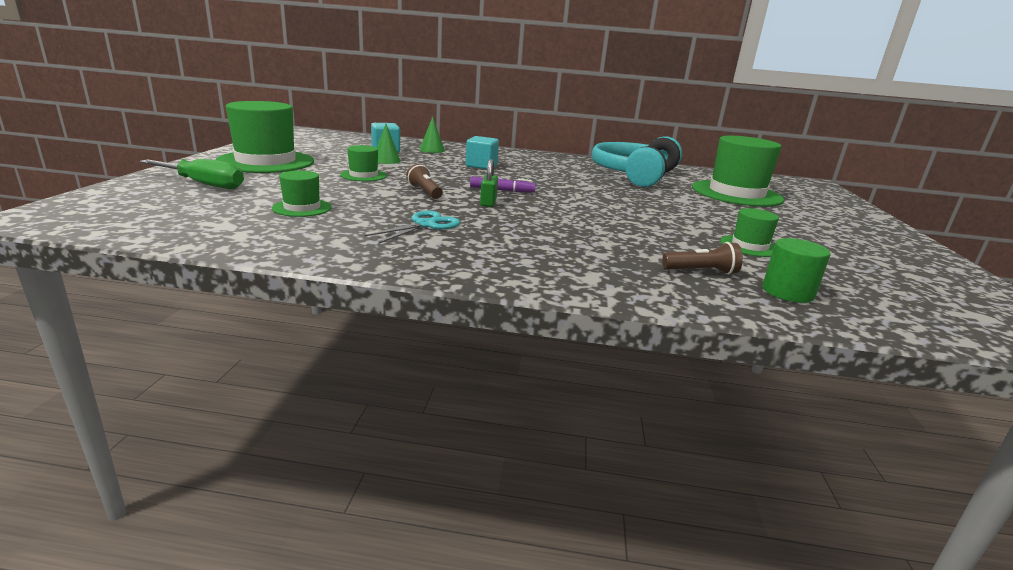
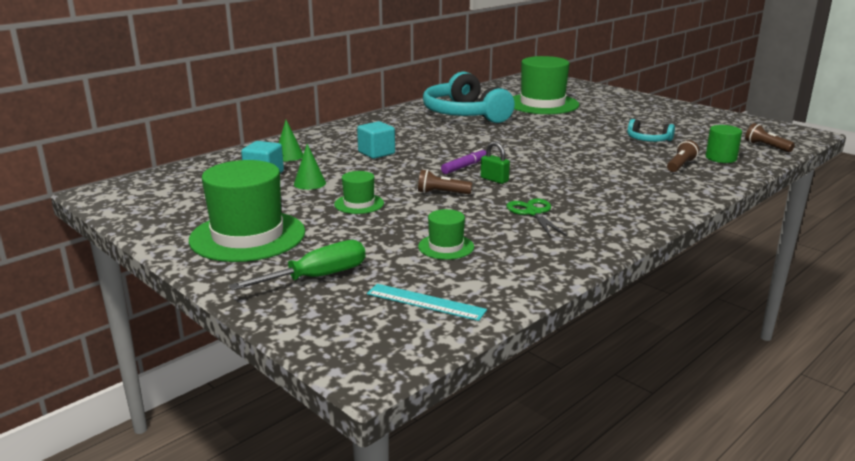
camera: 50 degrees left, 0 degrees up
(174, 217) = (425, 302): none -> turquoise ruler
(425, 225) = (533, 213): turquoise scissors -> green scissors
(749, 246) = (648, 140): green hat -> turquoise headphones
(917, 319) = (766, 147): none -> brown flashlight

